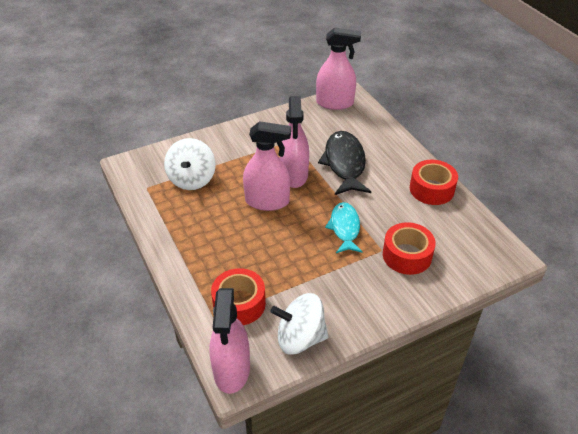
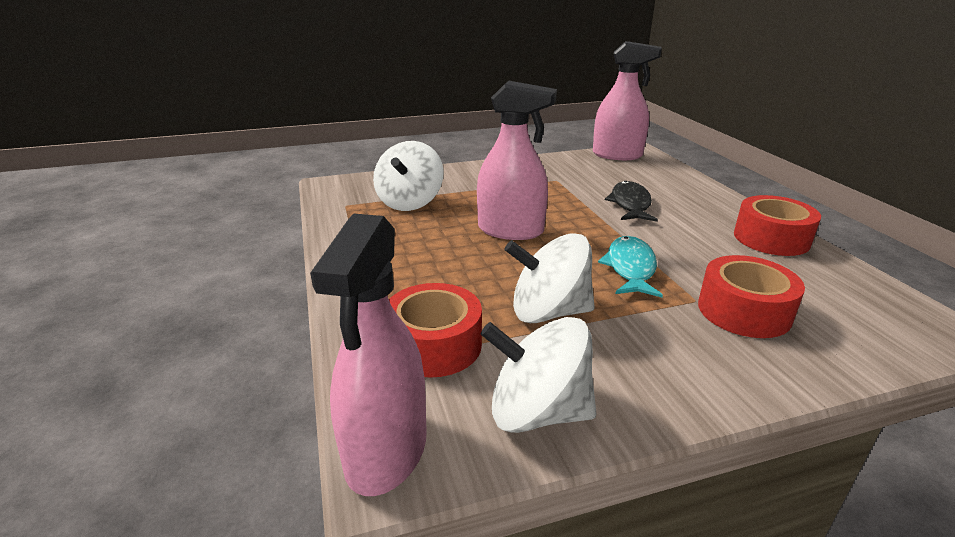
camera: 10 degrees right, 15 degrees down
(294, 175) = (555, 209): pink spray bottle -> none
(299, 271) = (549, 312): none -> white spinning top
(344, 163) = (630, 204): black fish -> black fish, size x0.66

